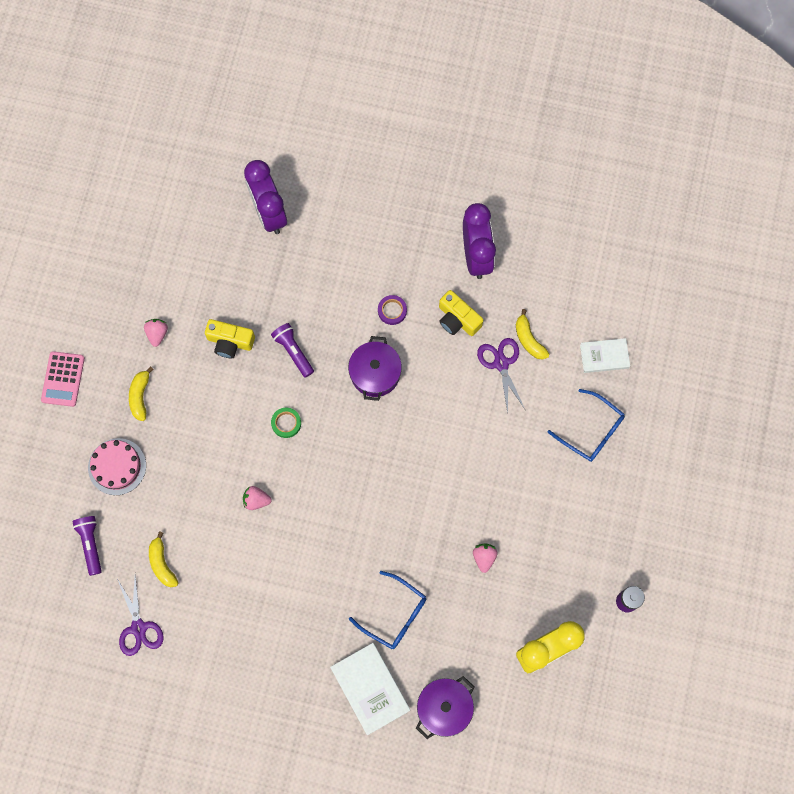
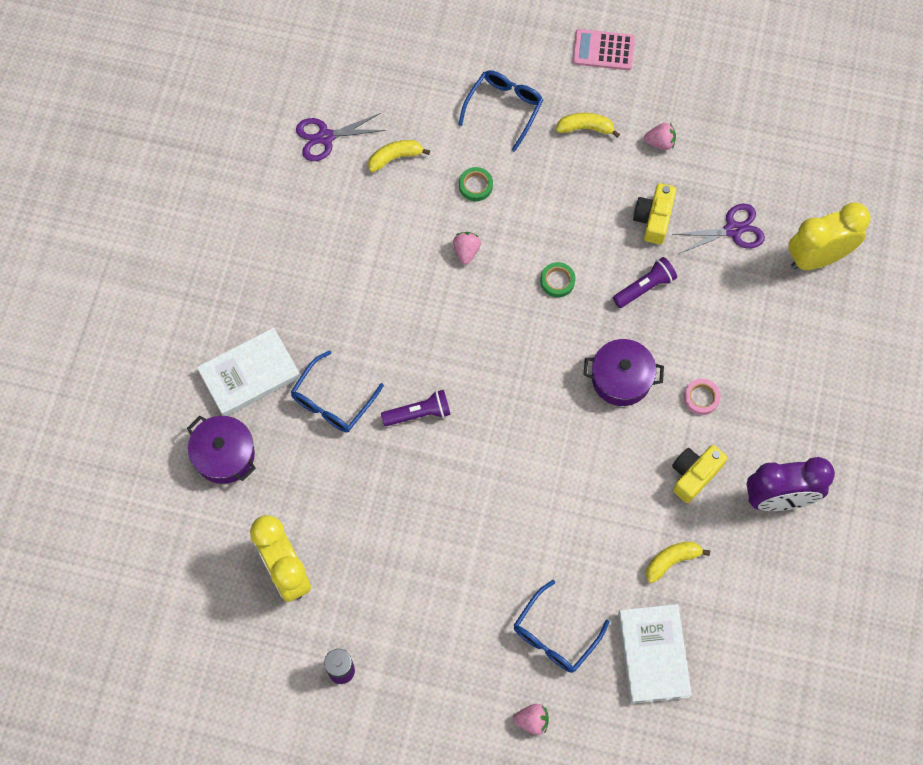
camera: 90 degrees right, 5 degrees down
(91, 544) = (417, 87): purple flashlight -> purple flashlight (419, 413)
(117, 466) = (504, 108): pink cake -> blue glasses
(193, 492) = (475, 186): none -> green tape
(269, 213) = (817, 257): purple clock -> yellow clock
(392, 311) = (701, 398): purple tape -> pink tape
(484, 557) = (397, 502): pink strawberry -> pink strawberry (532, 721)
(501, 363) = (639, 526): purple scissors -> purple scissors (733, 230)
(604, 356) = (653, 655): white book -> white book, size x1.57

